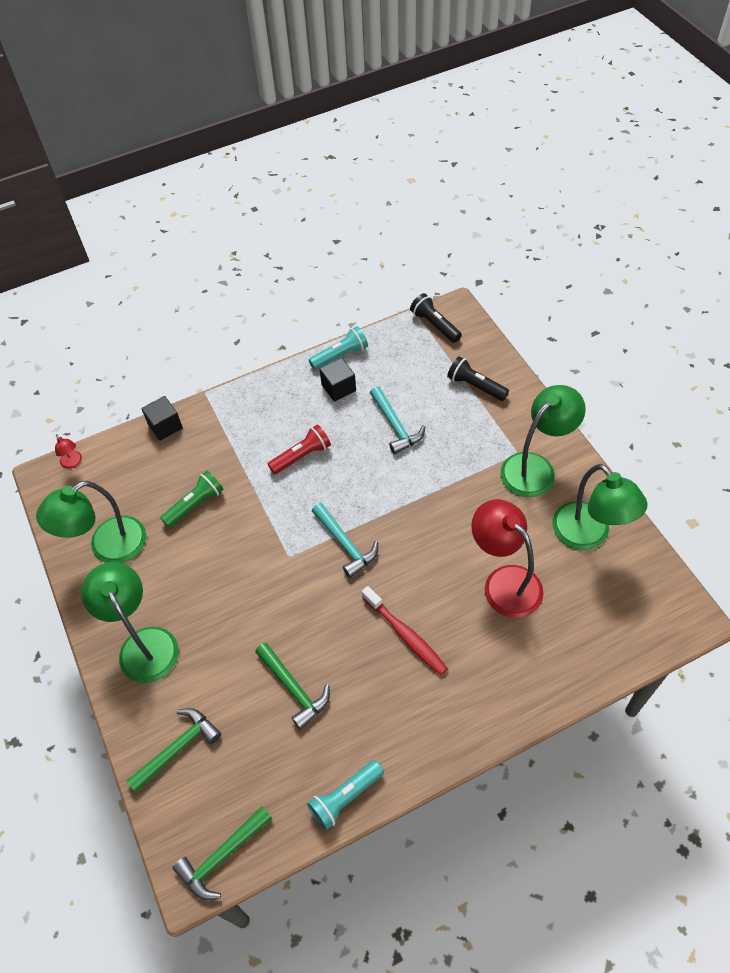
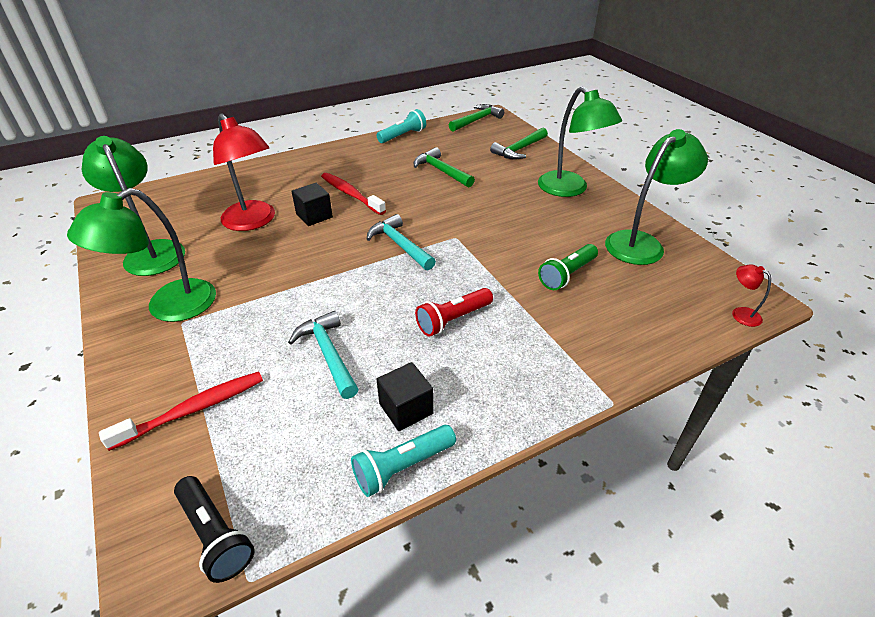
camera: 175 degrees right, 15 degrees down
(165, 426) = (648, 355): black cube -> black cube (314, 216)
(475, 386) = (193, 410): black flashlight -> red toothbrush

